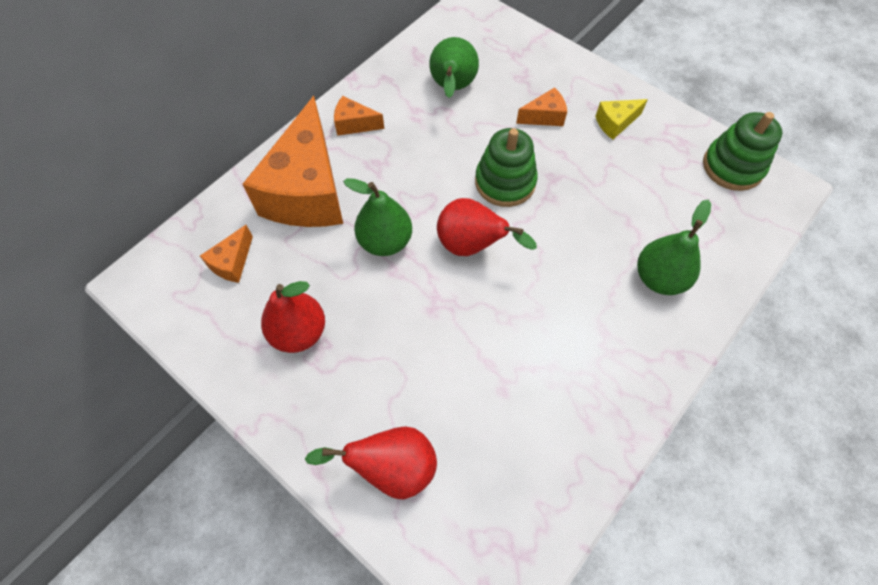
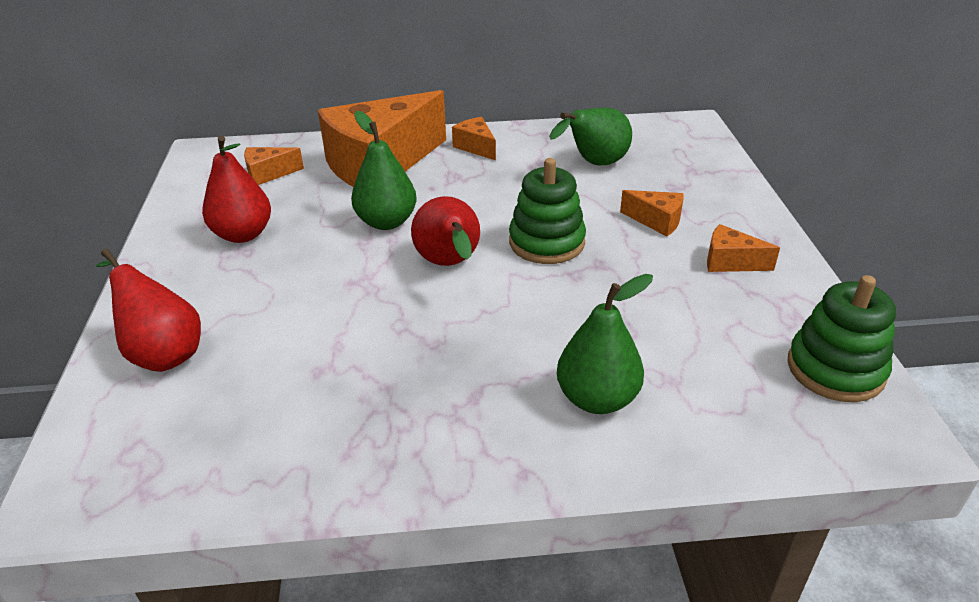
camera: 45 degrees right, 25 degrees down
(615, 123) = (730, 262): yellow cheese -> orange cheese

